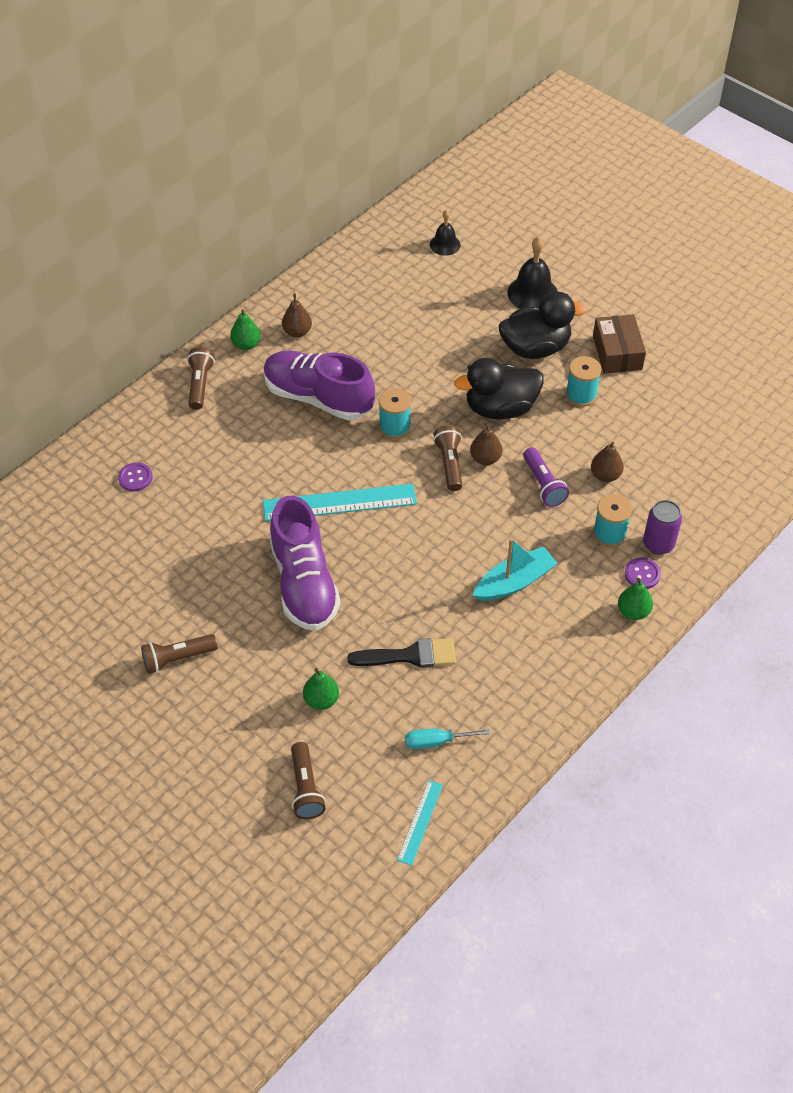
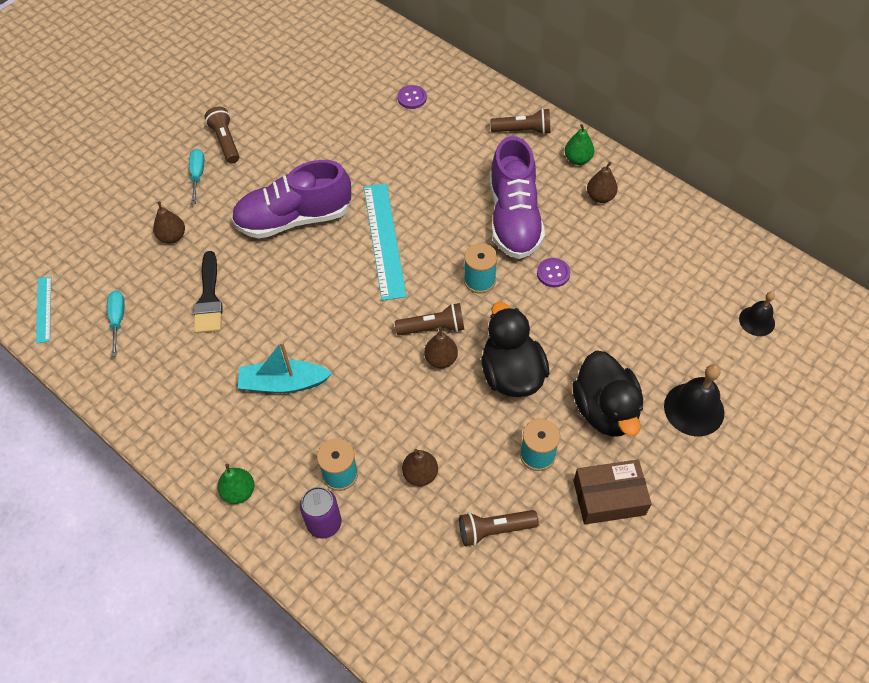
camera: 90 degrees right, 5 degrees up
(229, 683) = (197, 175): none -> turquoise screwdriver
(306, 788) = (91, 230): brown flashlight -> brown flashlight (494, 530)
(318, 398) = (514, 218): purple shoe -> purple shoe turned 150 degrees clockwise
(321, 700) = (172, 236): green pear -> brown pear
(420, 822) = (44, 309): turquoise ruler -> turquoise ruler turned 60 degrees clockwise
(514, 582) = (283, 383): turquoise boat -> turquoise boat turned 120 degrees clockwise
(543, 484) = (407, 412): purple flashlight -> none
(642, 574) = (285, 504): purple button -> purple button (553, 273)

